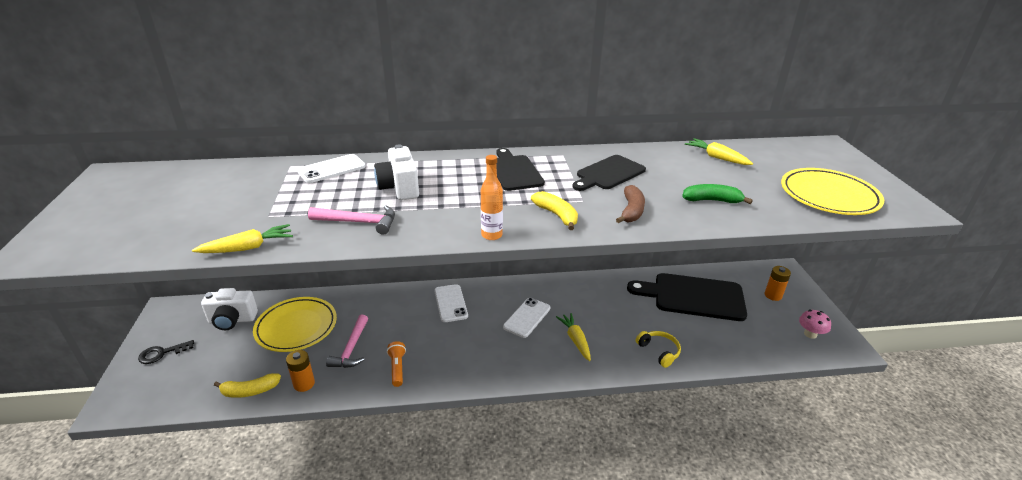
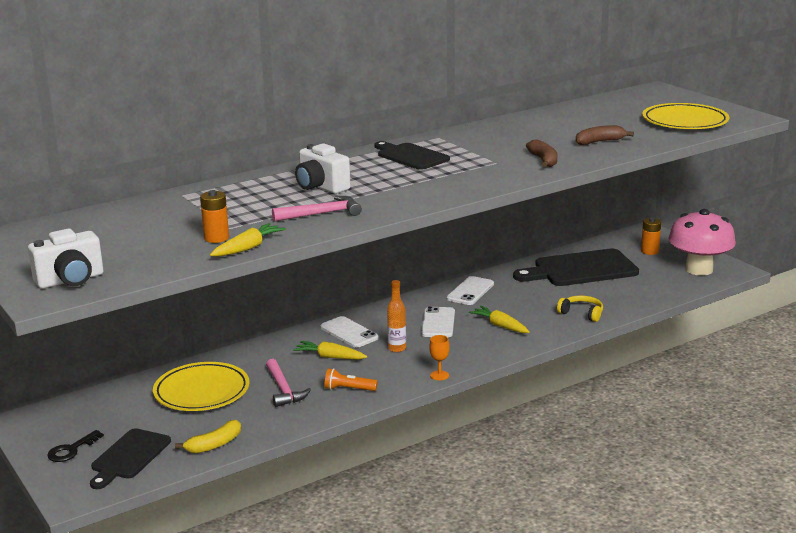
camera: 25 degrees left, 10 degrees down
(232, 320) = (118, 406): white camera -> white camera (70, 280)
(304, 384) = (266, 424): orange battery -> orange battery (216, 238)
(332, 169) = (230, 188): white phone -> white phone (470, 291)
(397, 368) = (348, 389): orange flashlight -> orange flashlight turned 45 degrees counterclockwise
(480, 381) = (439, 375): none -> orange goblet
(491, 235) = (449, 197): orange bottle -> orange bottle (397, 348)
(557, 215) = (487, 175): yellow banana -> none
(608, 173) = (496, 142): black cutting board -> black cutting board (129, 456)
(712, 200) = (600, 142): green banana -> brown banana
(716, 157) = (574, 114): yellow carrot -> yellow carrot (330, 357)
(810, 334) = (699, 269): pink mushroom -> pink mushroom, size x2.24

